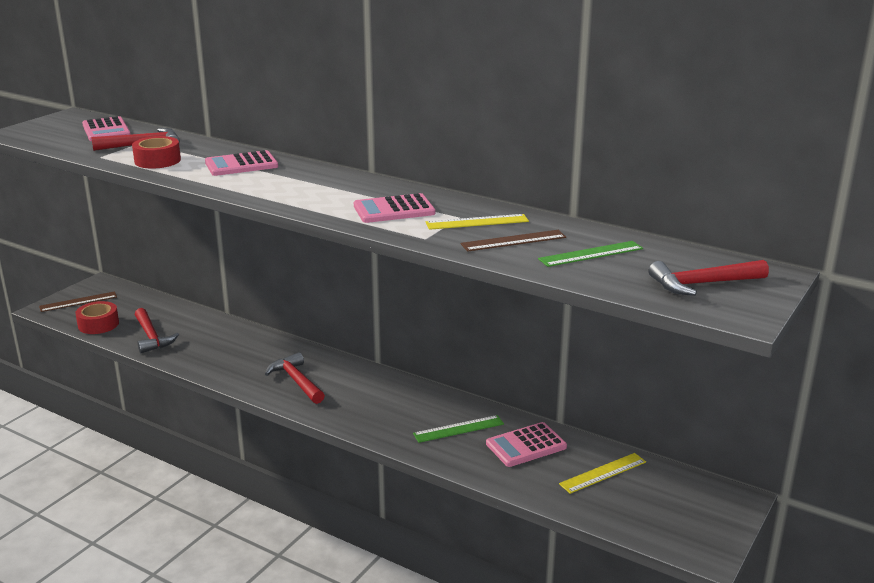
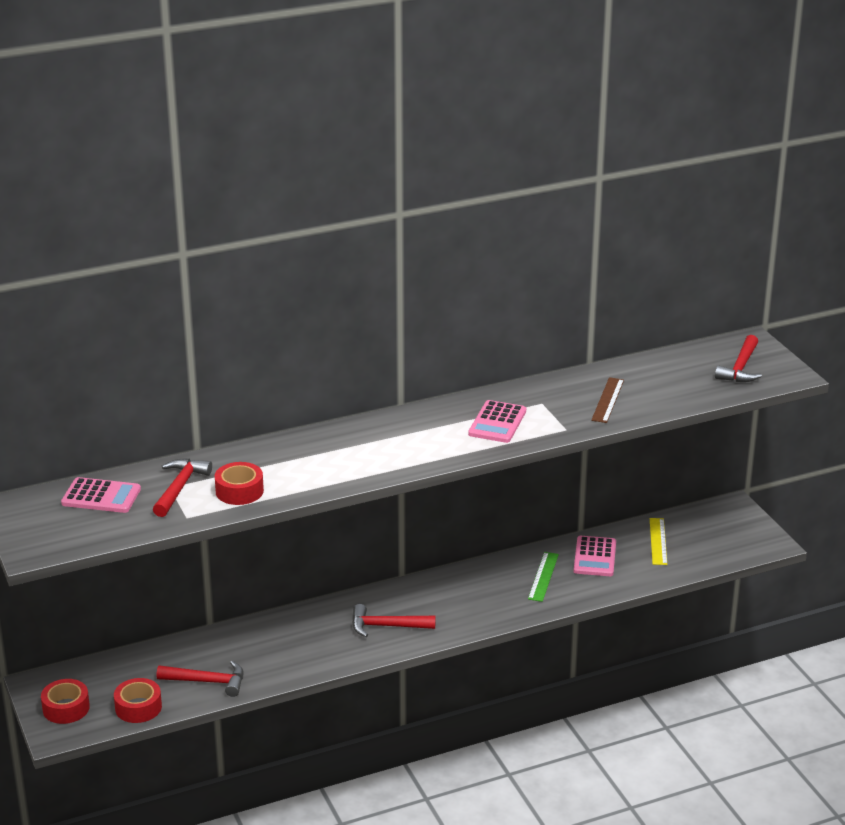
camera: 55 degrees left, 5 degrees up
(78, 302) = (66, 708): brown ruler -> red tape
(241, 165) = (306, 454): pink calculator -> none
(477, 222) = (559, 400): yellow ruler -> none
(591, 254) = (659, 383): green ruler -> none

